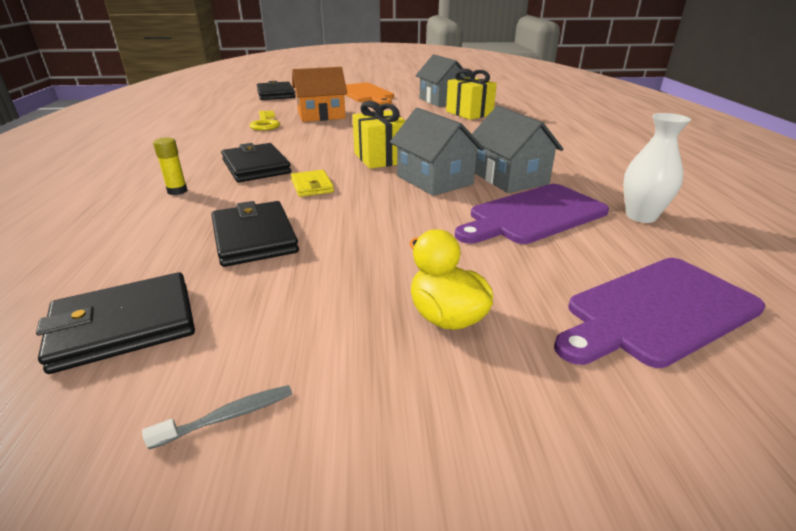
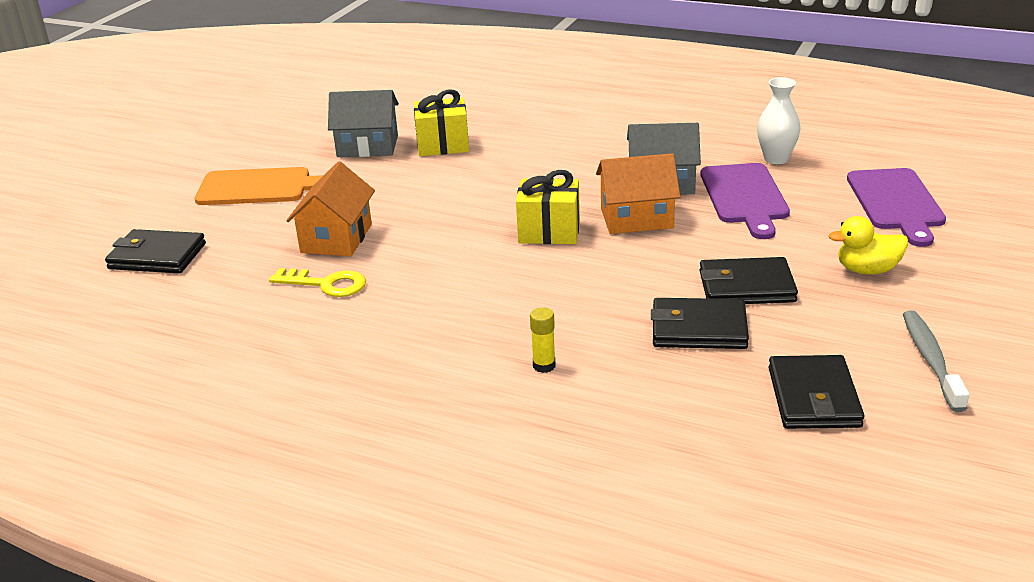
camera: 60 degrees left, 0 degrees up
(228, 416) = (930, 359): grey toothbrush -> grey toothbrush, size x1.87
(256, 166) = (506, 309): black wallet -> black wallet (746, 287)
(312, 186) = (598, 283): yellow wallet -> none
(434, 180) = (636, 218): grey house -> orange house

